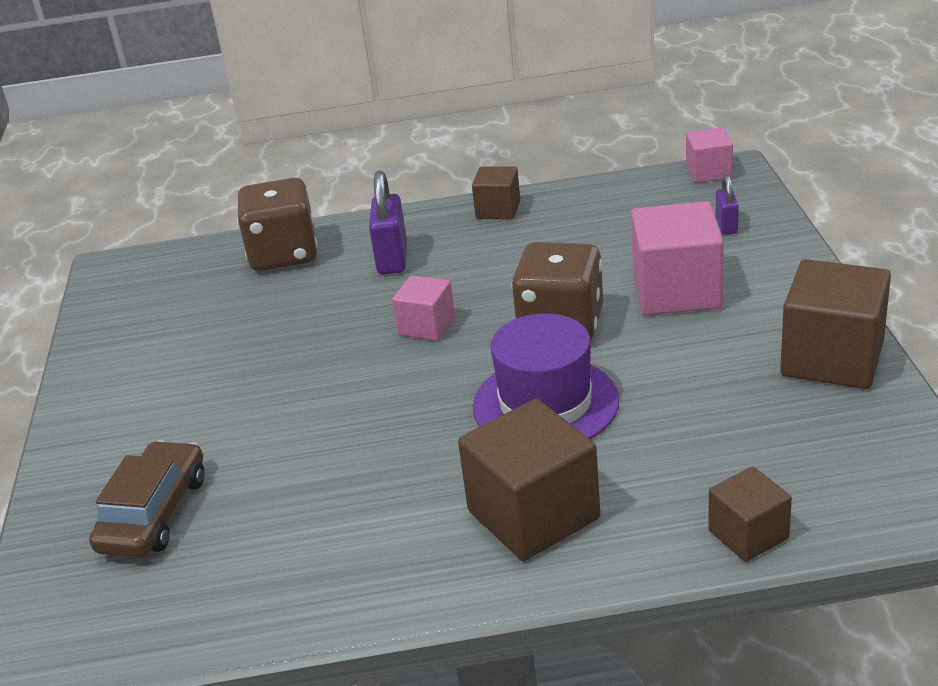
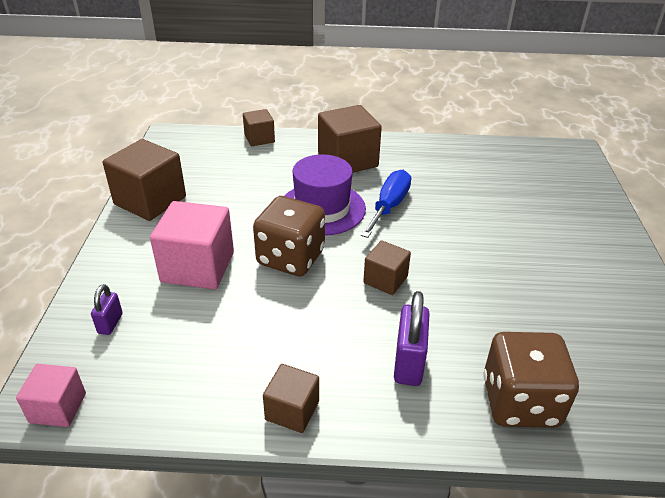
camera: 175 degrees left, 5 degrees up
(154, 513) = (544, 194): brown car -> none
(427, 326) = (385, 280): pink cube -> brown cube
(435, 430) = (389, 206): none -> blue screwdriver

